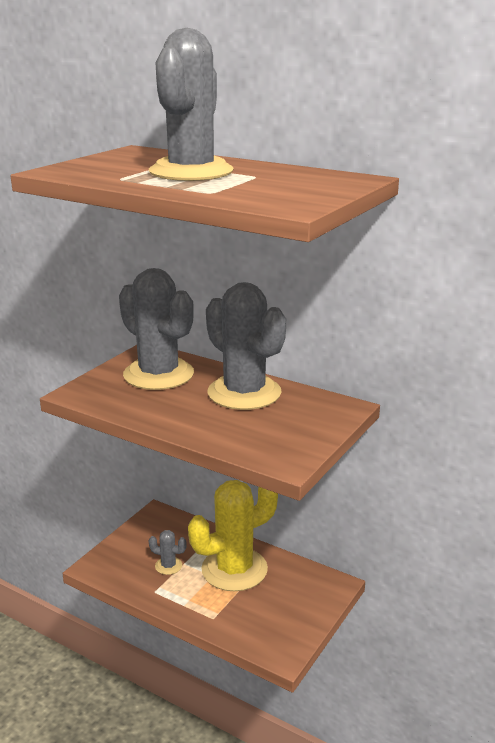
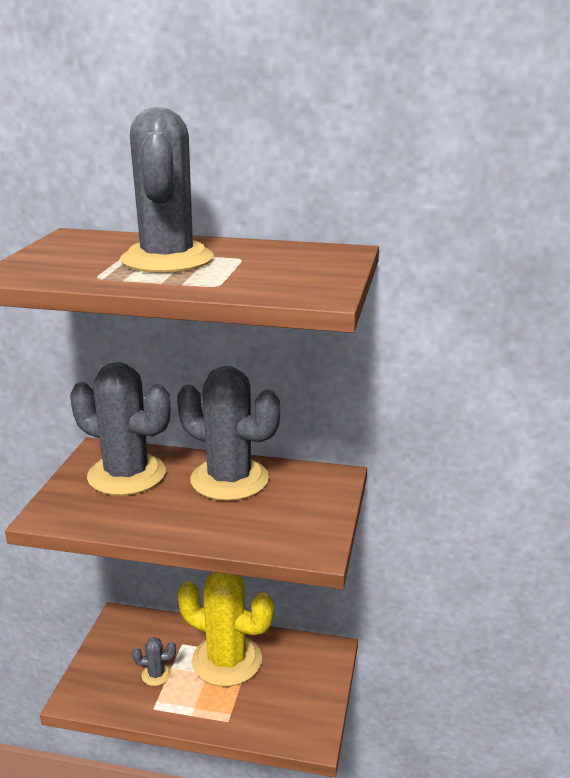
camera: 20 degrees left, 0 degrees up
(234, 569) = (227, 660): yellow cactus -> yellow cactus turned 75 degrees clockwise

